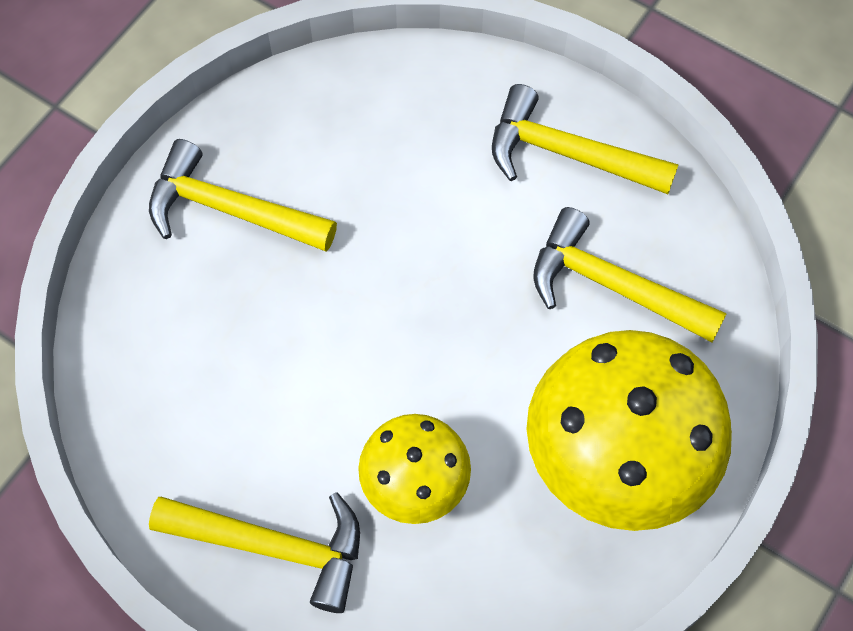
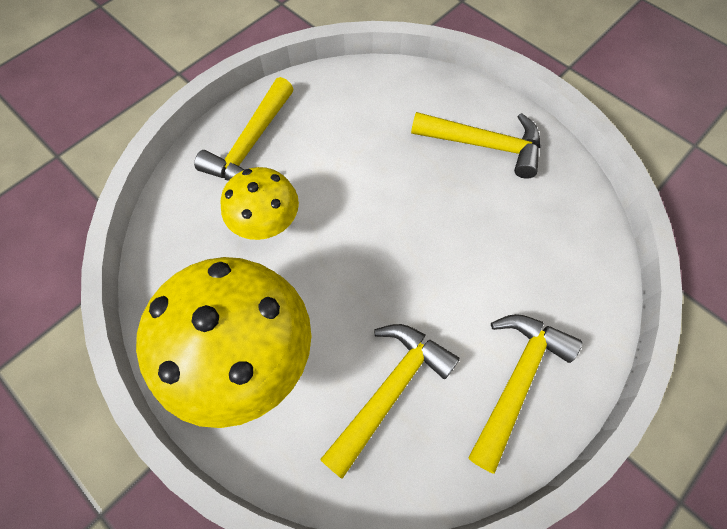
camera: 100 degrees right, 0 degrees up
(230, 210) = (484, 145): yellow hammer -> yellow hammer turned 75 degrees clockwise

